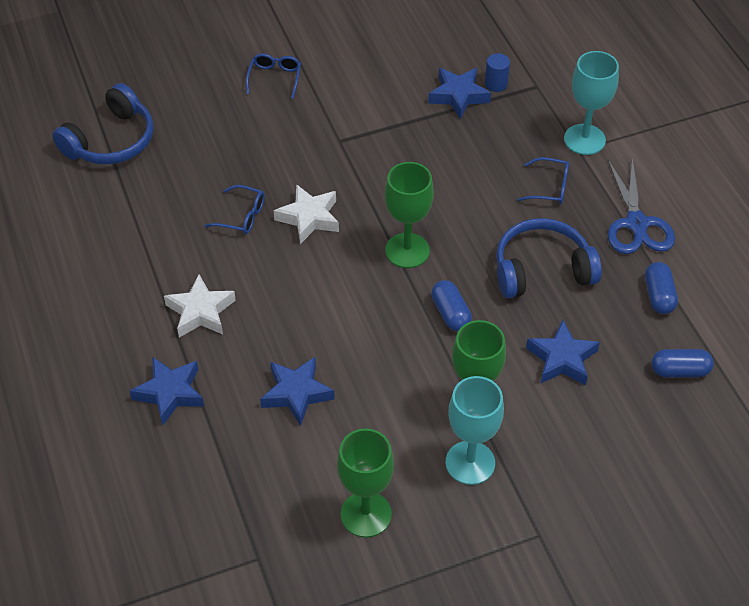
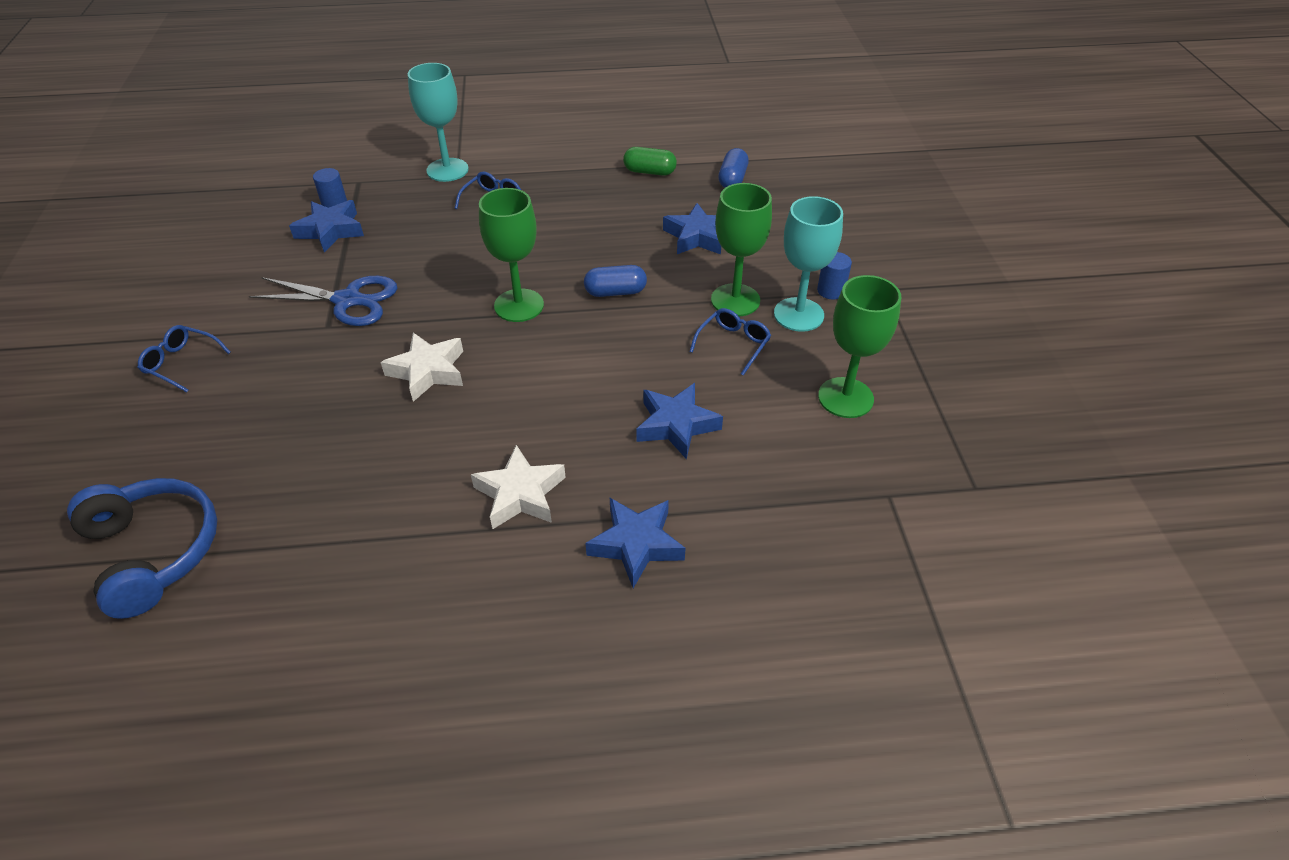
camera: 75 degrees left, 5 degrees down
(242, 216) = (388, 429): blue glasses -> blue glasses (733, 344)
(517, 486) = (831, 291): none -> blue cylinder
(542, 269) = (589, 226): blue headphones -> none
(636, 224) = (565, 165): blue scissors -> blue scissors (348, 300)
(658, 296) = (649, 172): blue capsule -> green capsule

